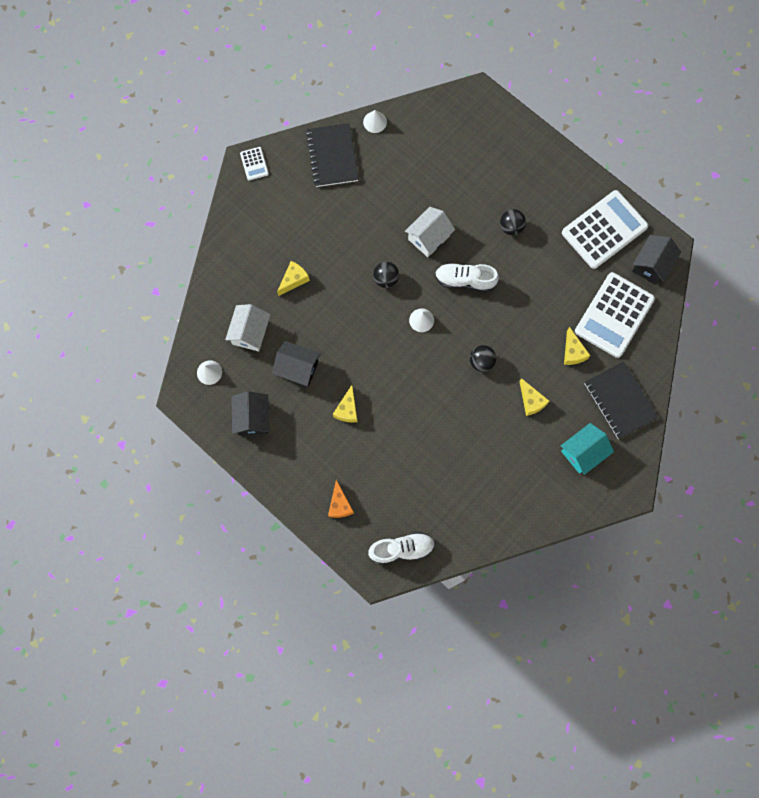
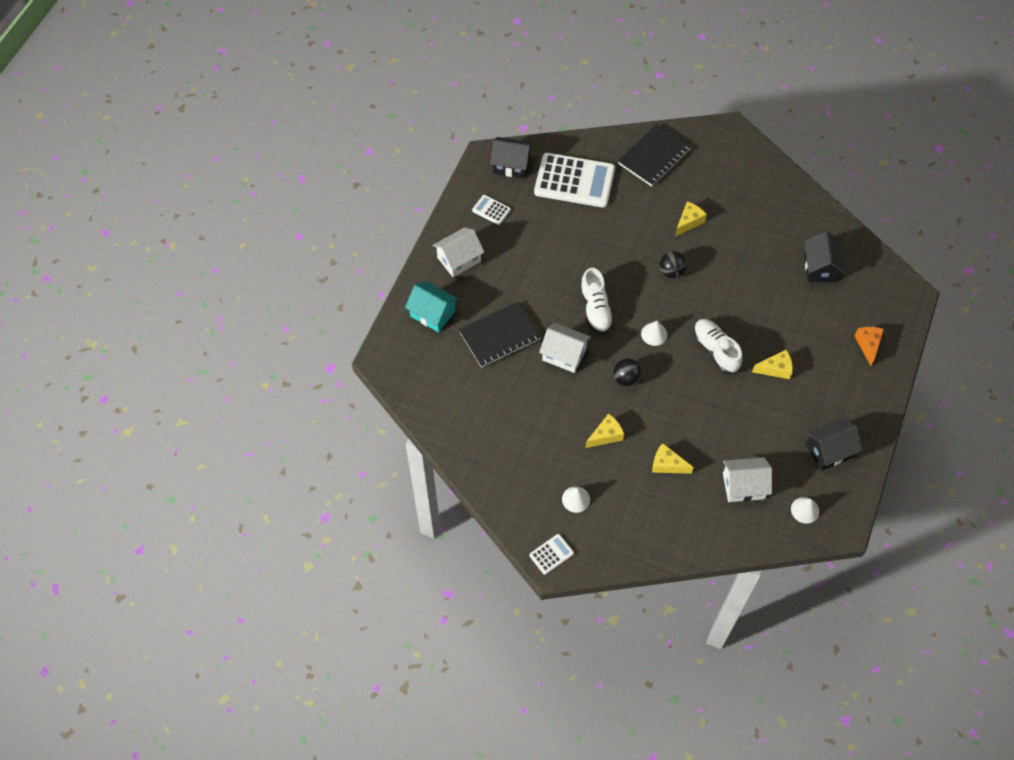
camera: 110 degrees left, 15 degrees down
(297, 368) = (758, 427): black house -> black house (820, 267)
(332, 156) = (510, 476): black notebook -> black notebook (500, 336)
(339, 504) = (868, 345): orange cheese -> orange cheese turned 60 degrees counterclockwise
(375, 122) = (452, 448): white cone -> white cone (576, 499)
(401, 549) = (878, 282): white shoe -> white shoe (715, 350)
(511, 227) = (521, 286): black ball -> none
(558, 185) = (459, 259): none -> white house
(573, 352) = (625, 203): yellow cheese -> yellow cheese (606, 435)
(583, 452) = (715, 171): turquoise house -> turquoise house (432, 314)
(604, 230) = (491, 210): white calculator -> white calculator, size x0.44

